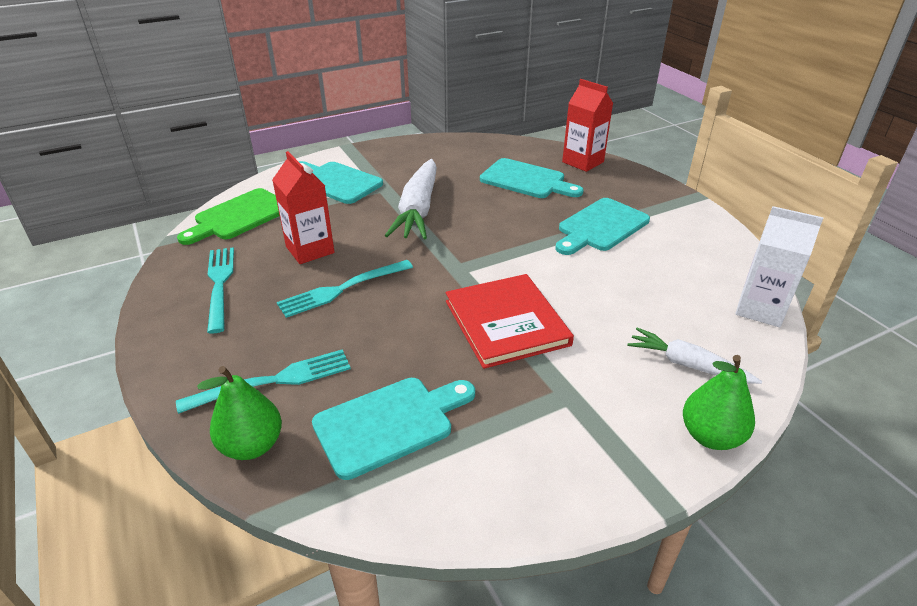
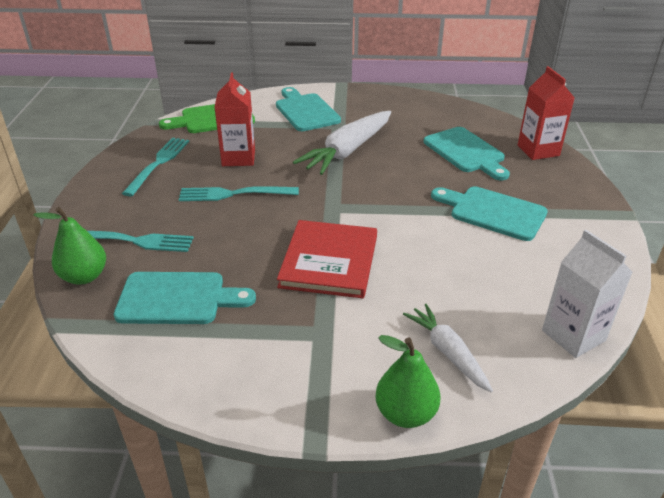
camera: 30 degrees right, 0 degrees up
(600, 226) = (493, 212): turquoise cutting board -> turquoise cutting board turned 45 degrees clockwise

